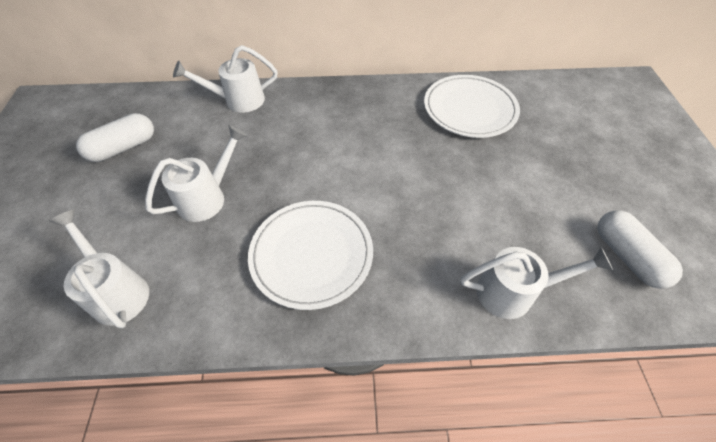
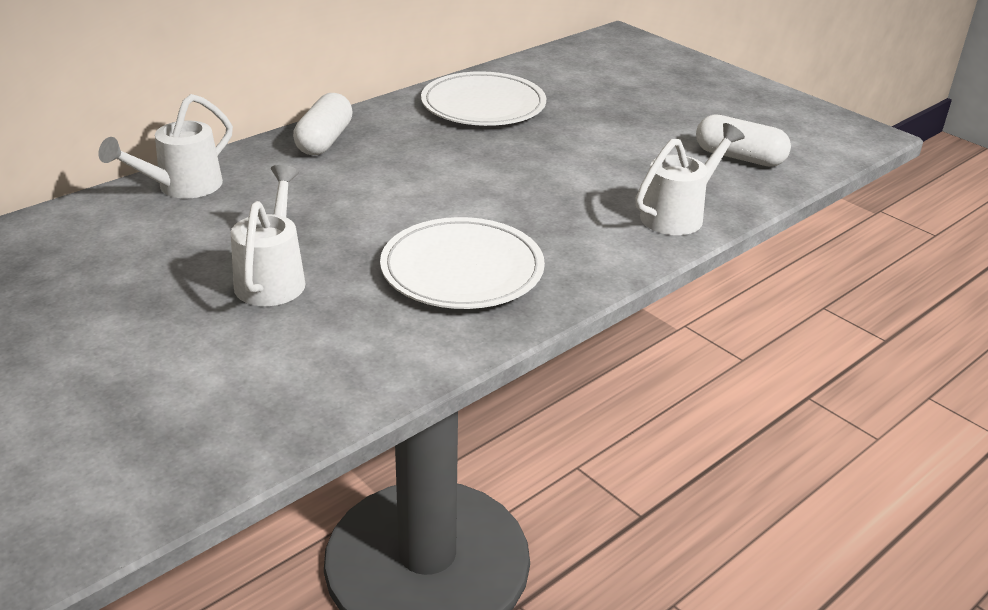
camera: 40 degrees left, 20 degrees down
(117, 291) = (274, 390): white watering can -> none
(123, 148) = (74, 285): white capsule -> white capsule (324, 140)

